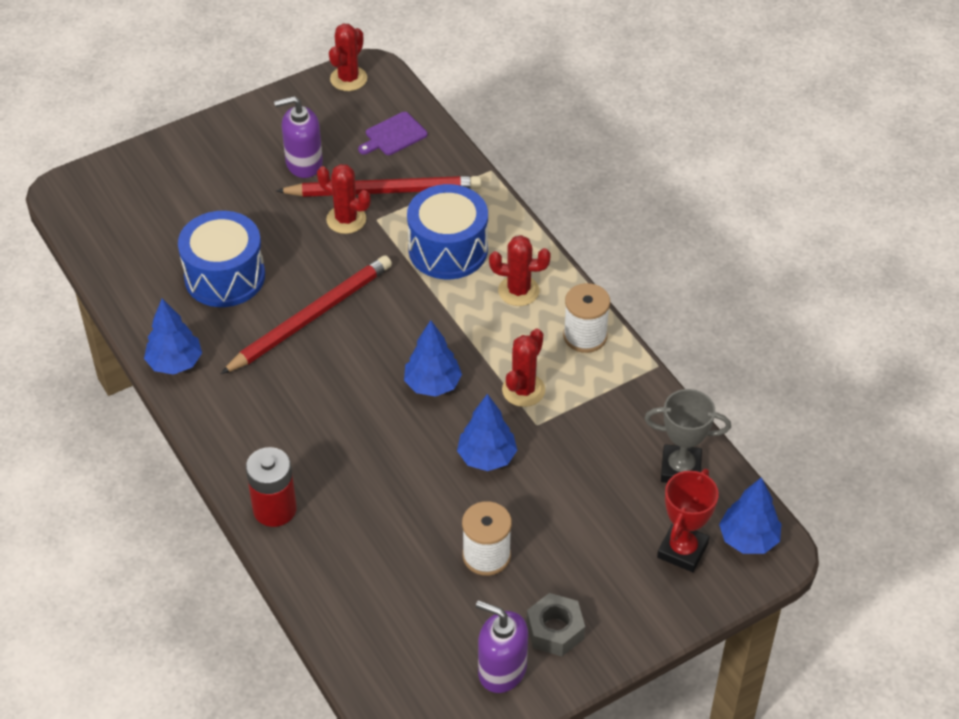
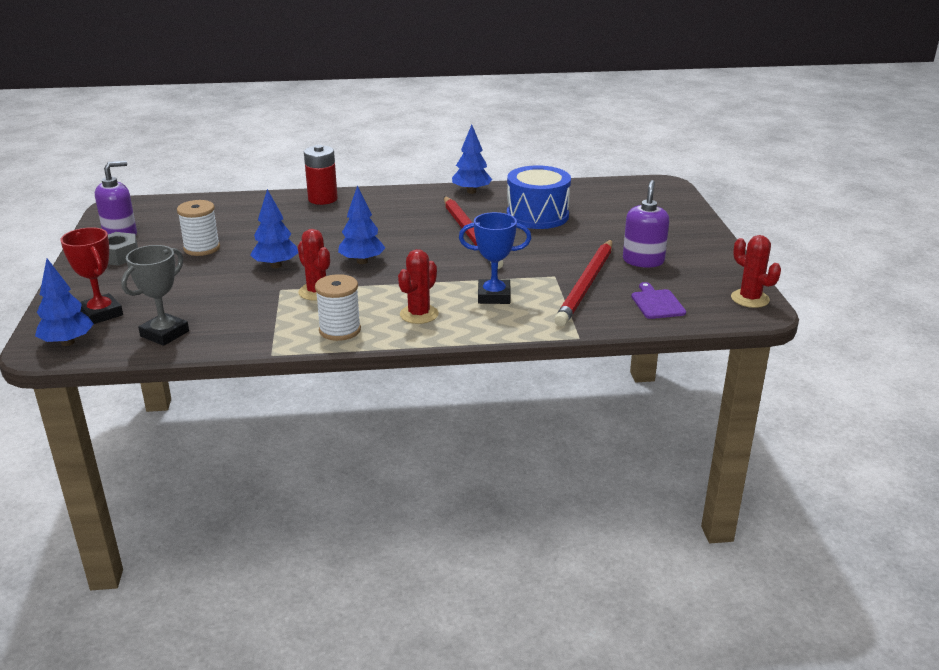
camera: 115 degrees right, 20 degrees down
(346, 219) = (563, 264): red cactus -> none
(448, 249) = (494, 296): blue drum -> blue trophy

